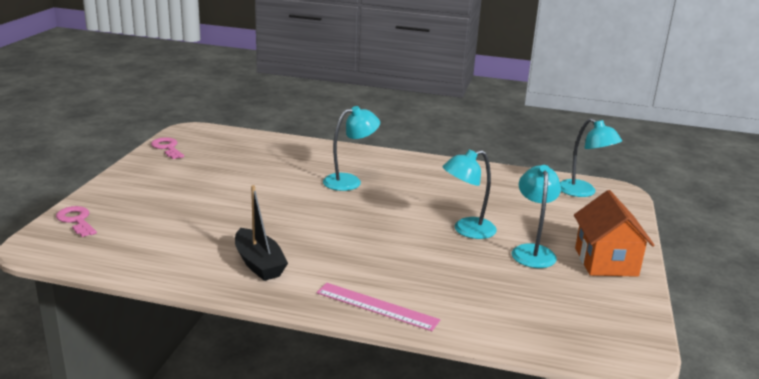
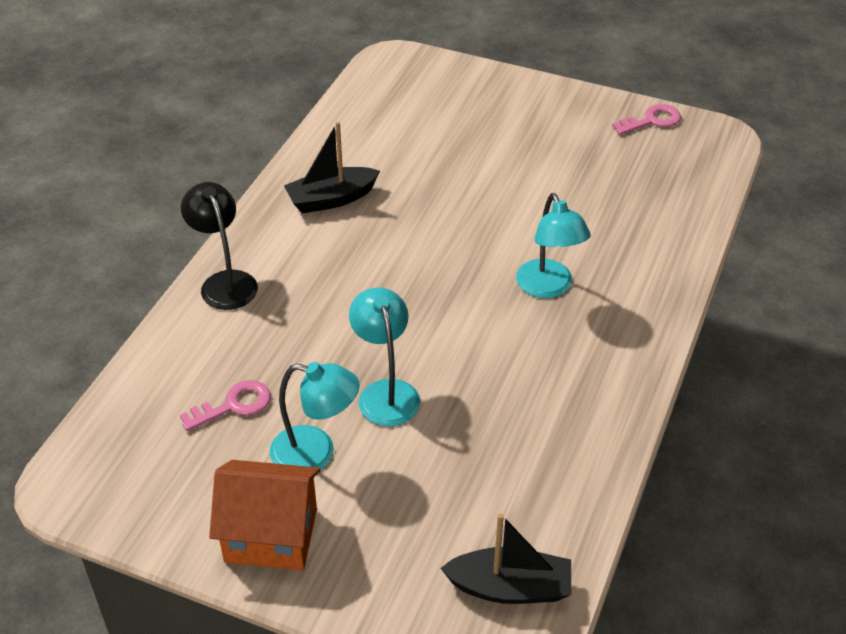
camera: 100 degrees right, 20 degrees up
(76, 220) = (444, 74): pink key -> pink key (234, 405)
(376, 306) = (225, 282): pink ruler -> black lamp
(583, 192) = (510, 588): turquoise lamp -> black boat

